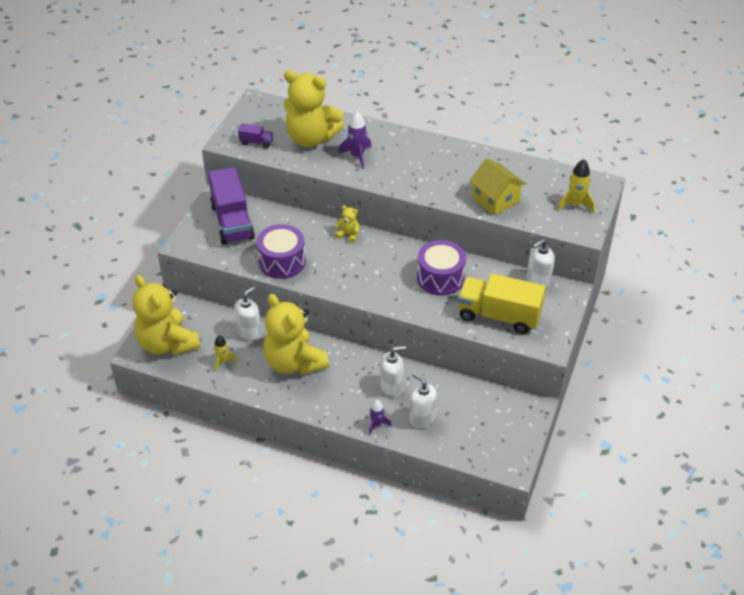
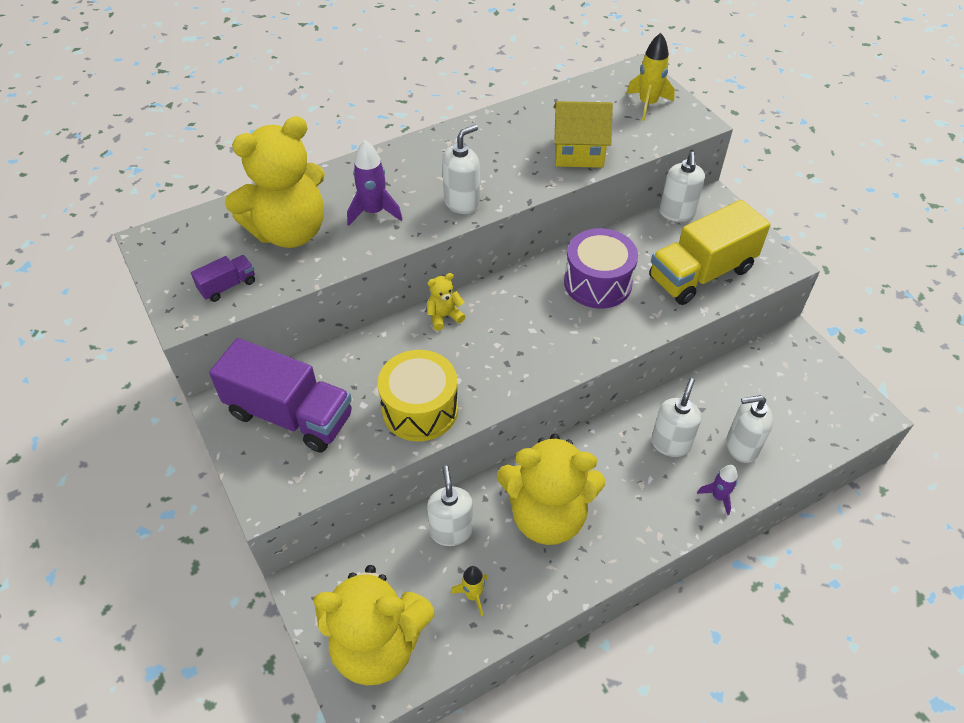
camera: 50 degrees left, 5 degrees up
(282, 261) = (420, 409): purple drum -> yellow drum
(400, 181) = (462, 203): none -> white soap dispenser

